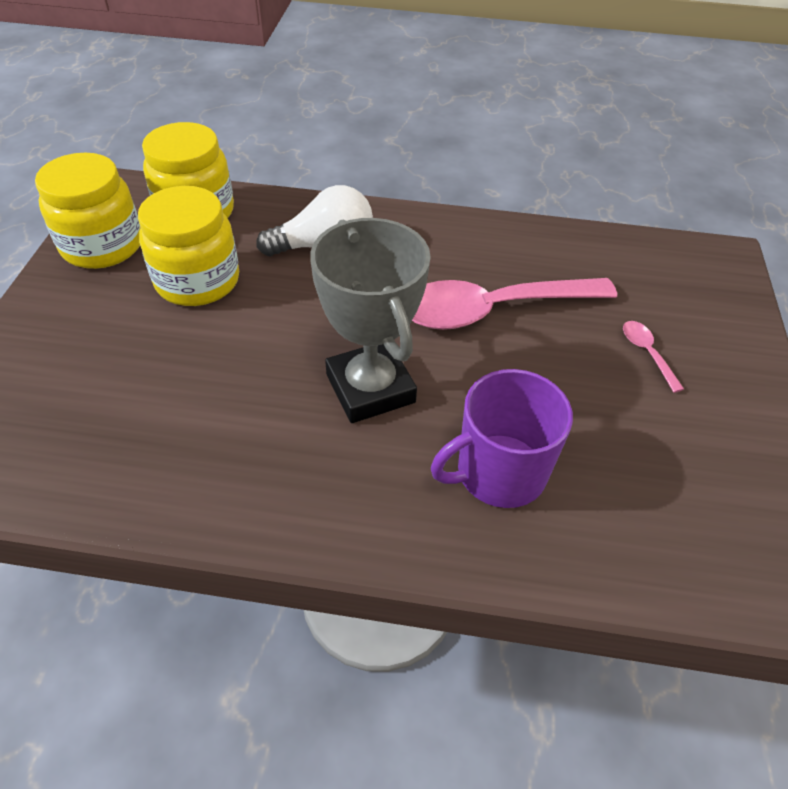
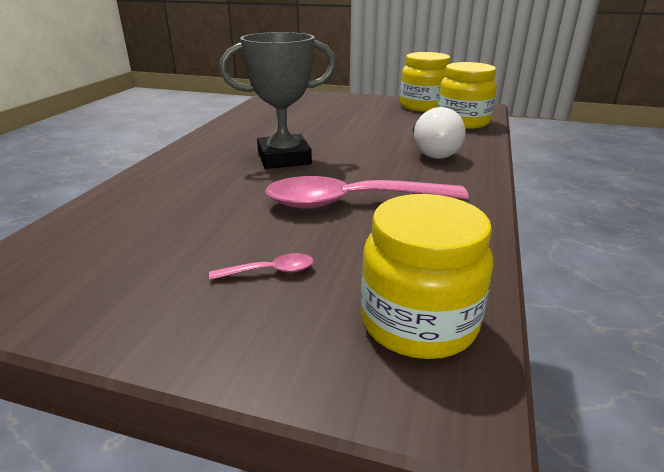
camera: 100 degrees right, 20 degrees down
(197, 281) = (392, 123): yellow jar -> yellow jar (418, 322)
(492, 310) = (351, 202): pink spoon -> pink spoon turned 90 degrees counterclockwise
(499, 472) = (190, 187): purple mug -> none

